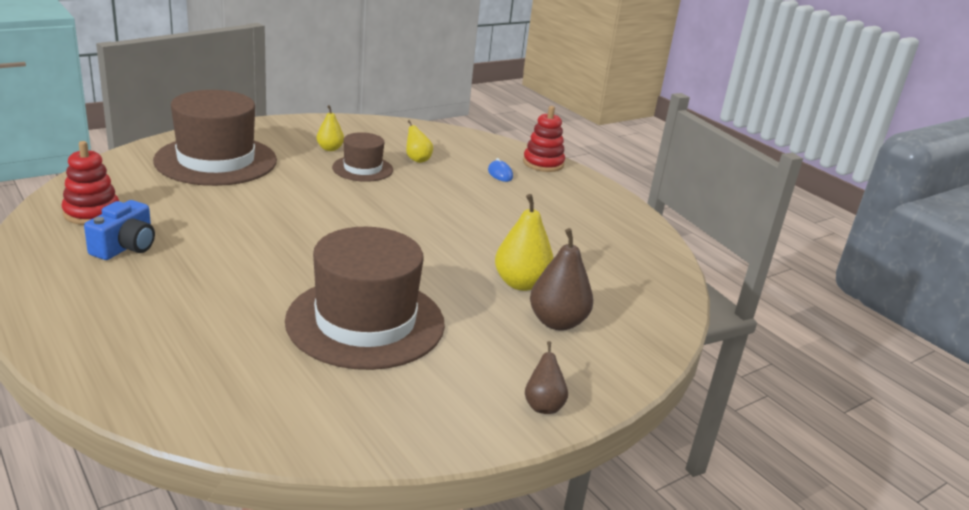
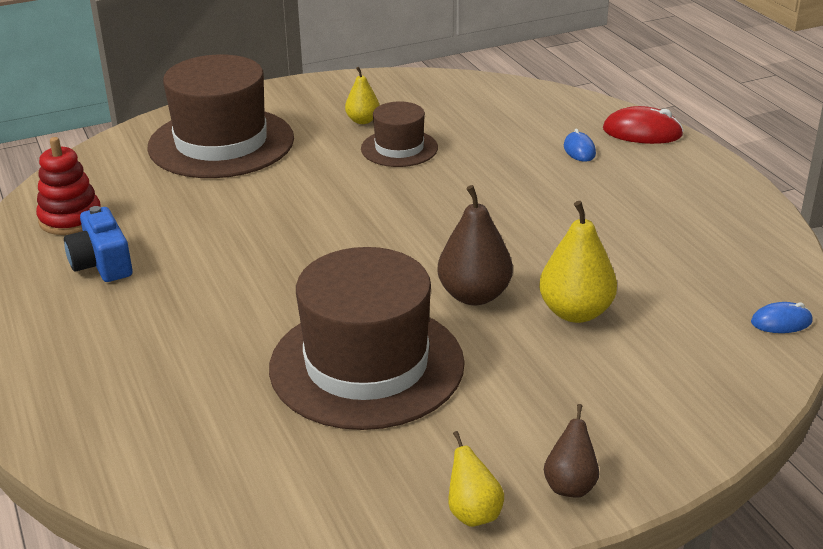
camera: 15 degrees right, 5 degrees up
(125, 247) = (102, 263): blue camera -> blue camera turned 120 degrees clockwise
(417, 159) = (472, 132): yellow pear -> yellow pear (473, 513)
(543, 163) = (642, 132): red stacking toy -> red mouse
(557, 322) = (613, 368): brown pear -> brown pear (474, 295)
(670, 290) = (781, 322): none -> blue mouse

